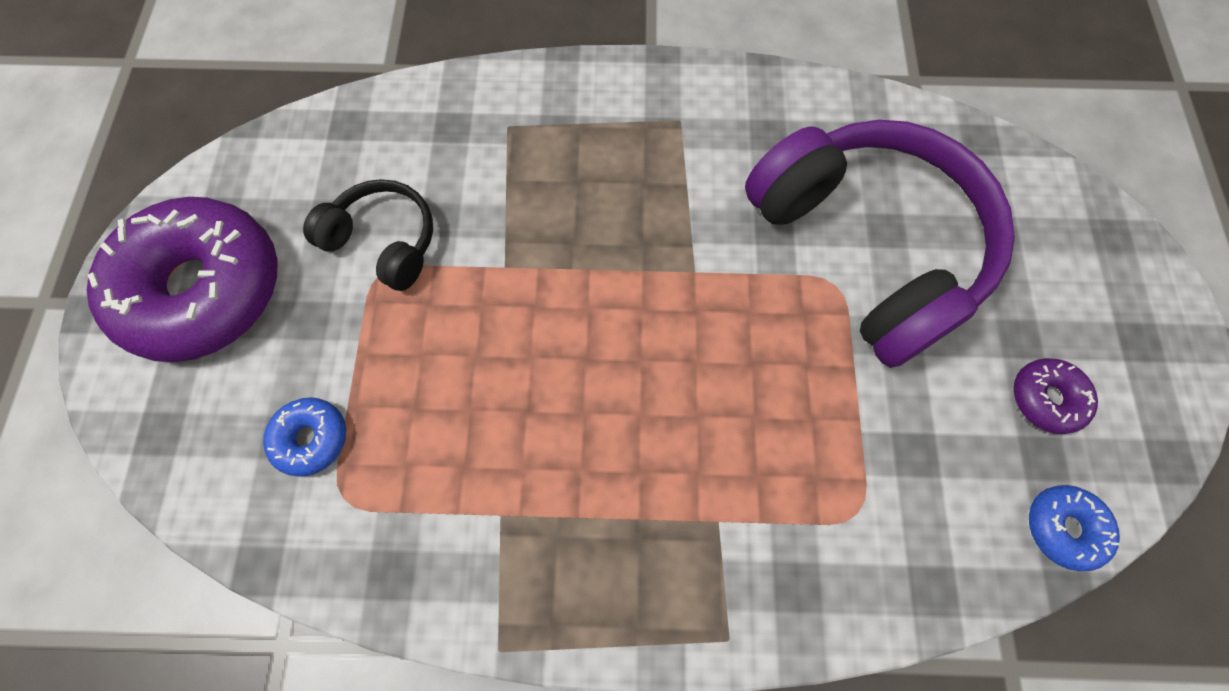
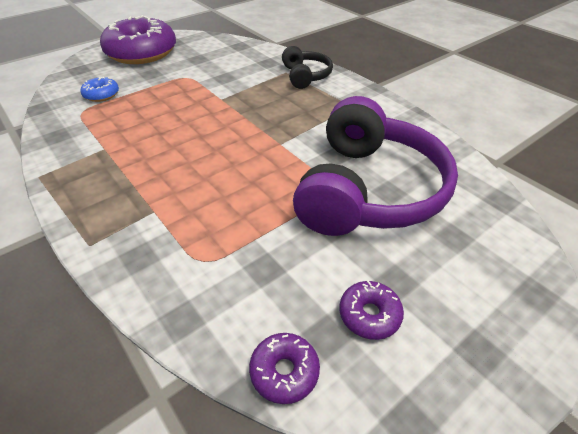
camera: 50 degrees right, 25 degrees down
(384, 241) = (200, 72): black headphones -> black headphones (305, 76)
(1063, 528) = (284, 371): blue donut -> purple donut

